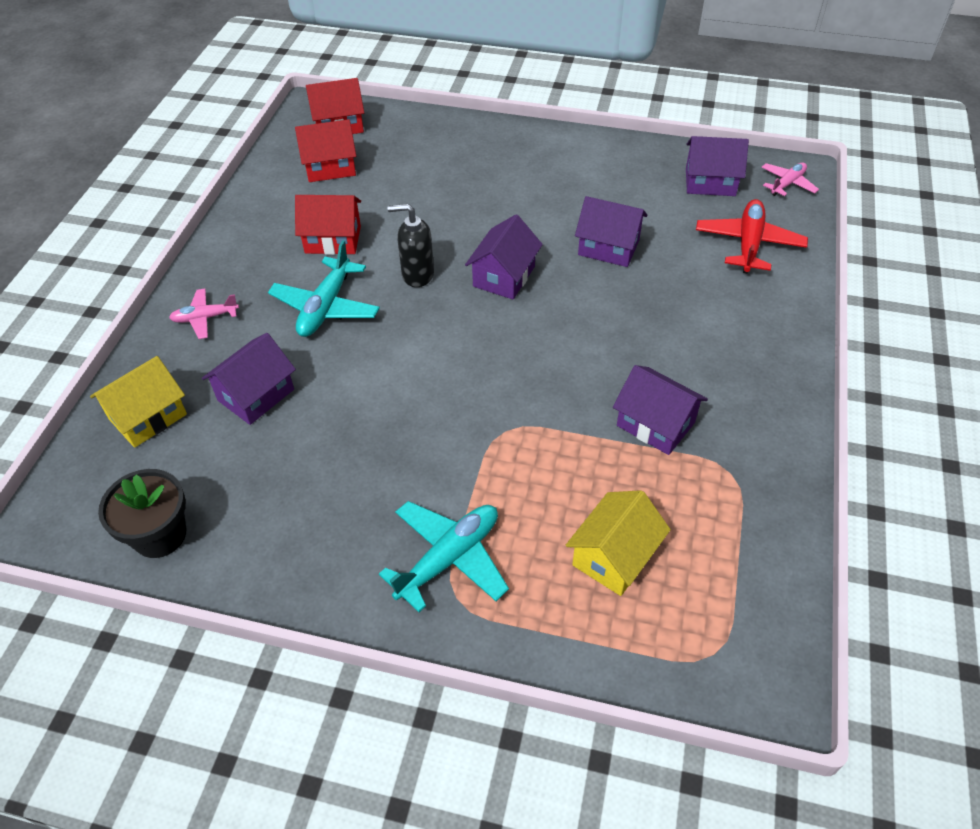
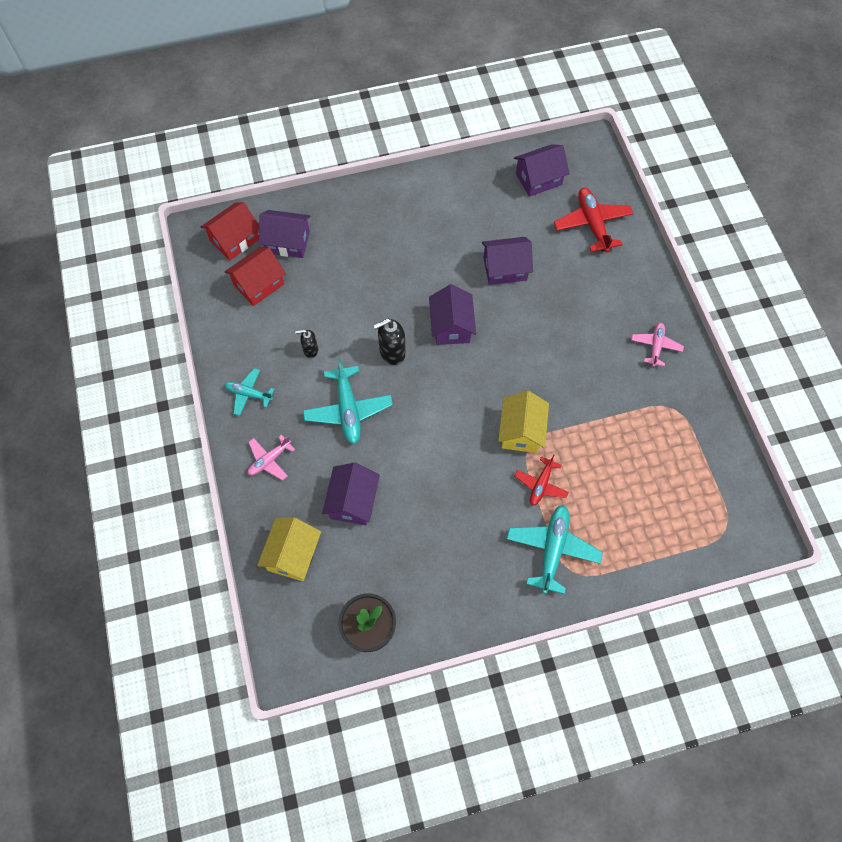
camera: 30 degrees left, 15 degrees up
(238, 252) = (249, 394): none -> turquoise plane
(333, 239) = (310, 350): red house -> black soap dispenser
(489, 478) = (541, 484): none -> red plane
(614, 556) = (642, 498): yellow house -> yellow house (521, 431)
(655, 424) = (614, 396): purple house -> purple house (287, 242)
(787, 184) = (589, 158): pink plane -> pink plane (655, 346)

